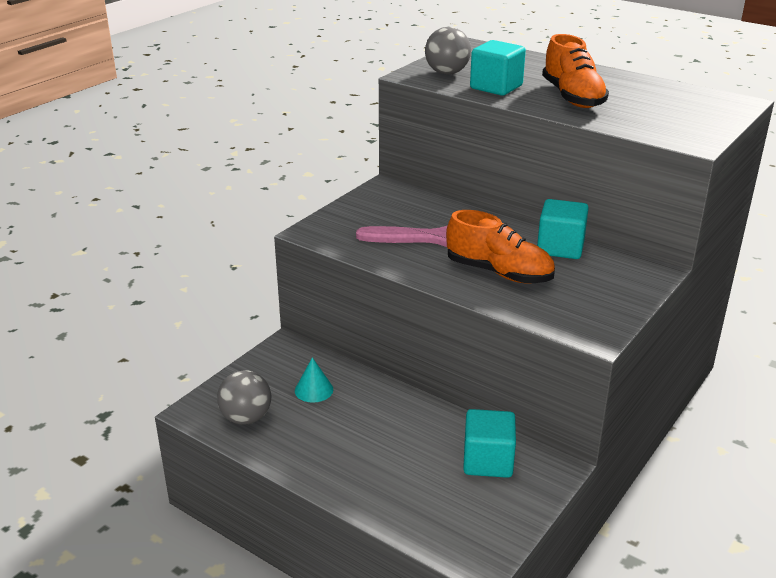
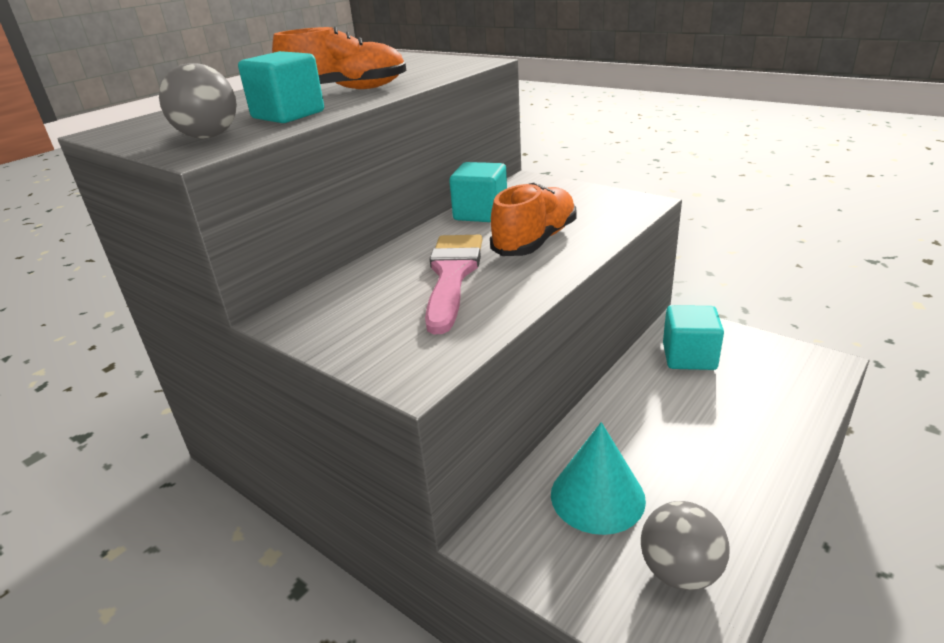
camera: 85 degrees left, 0 degrees up
(314, 390) = (597, 496): turquoise cone -> turquoise cone, size x1.71

